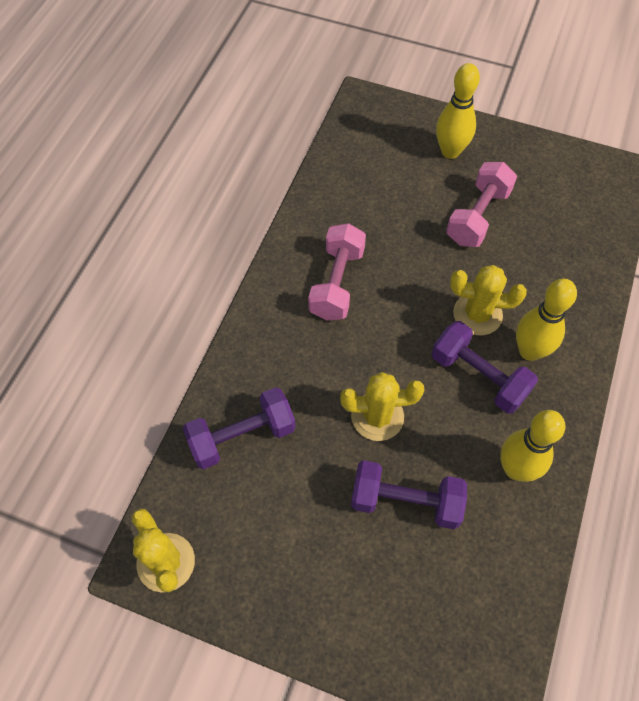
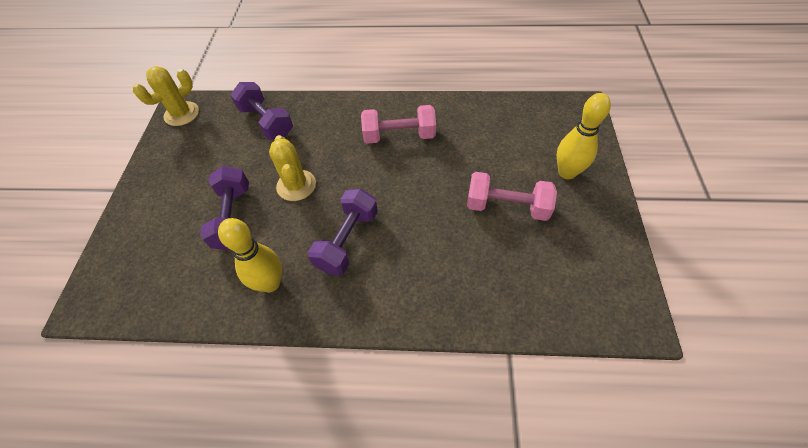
camera: 75 degrees right, 5 degrees down
(477, 314) = (406, 227): yellow cactus -> none
(529, 351) = (383, 272): yellow bowling pin -> none

